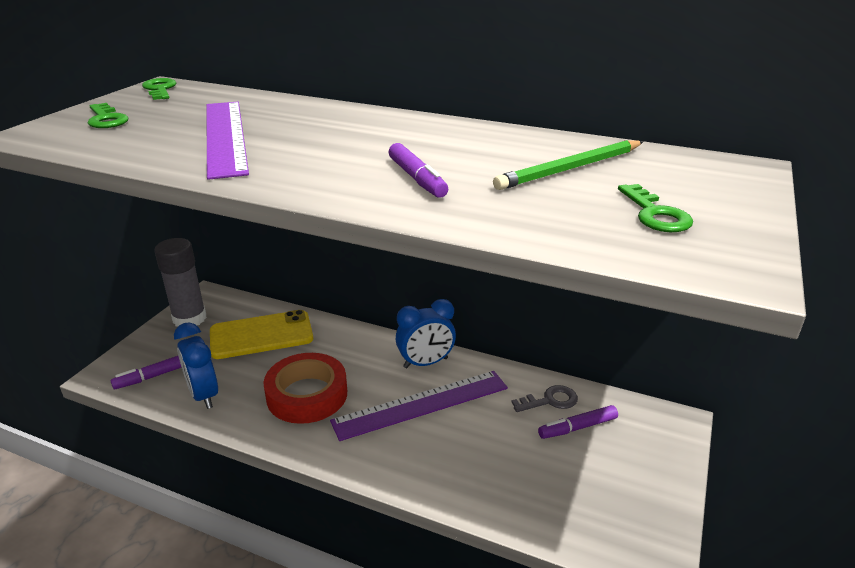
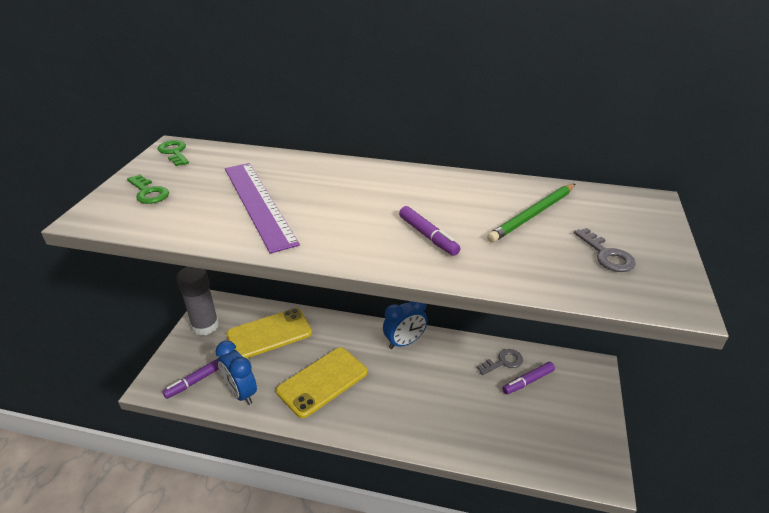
camera: 10 degrees left, 5 degrees up
(307, 395) = (322, 382): red tape -> yellow phone
(421, 404) = (411, 378): purple ruler -> none
(655, 214) = (606, 255): green key -> grey key

